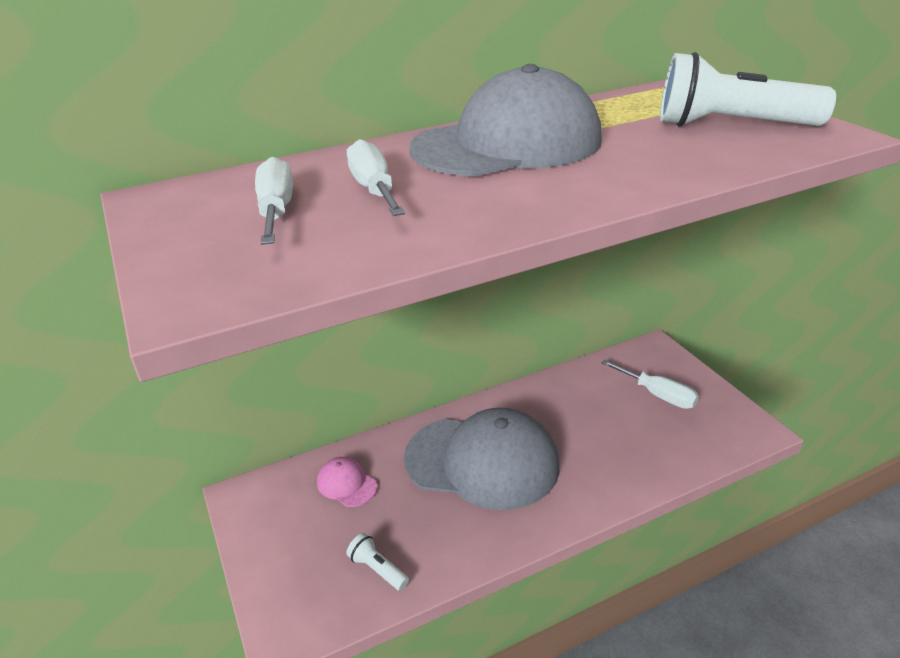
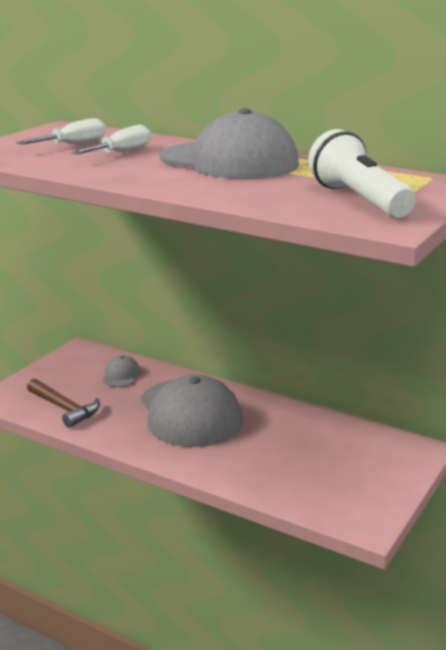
camera: 55 degrees right, 10 degrees down
(346, 484) = (121, 375): pink cap -> grey cap
(377, 569) = (64, 408): white flashlight -> brown hammer
(658, 395) = (354, 465): white screwdriver -> none

